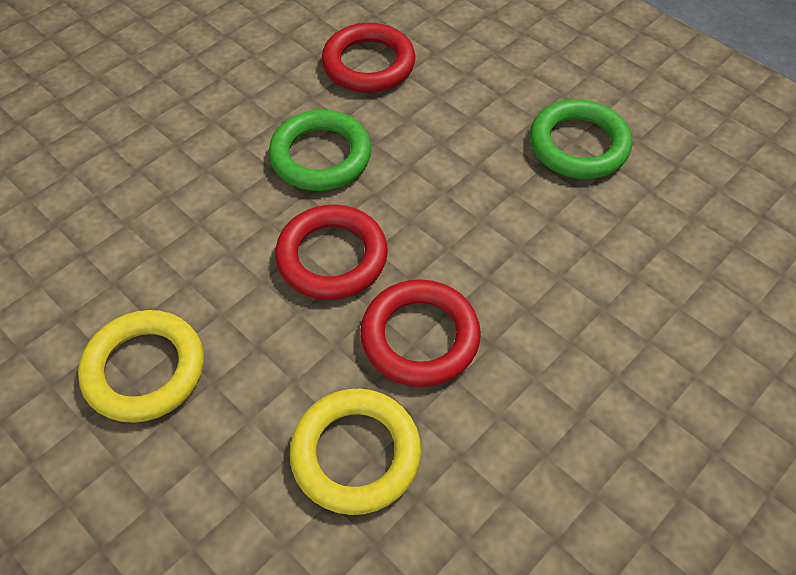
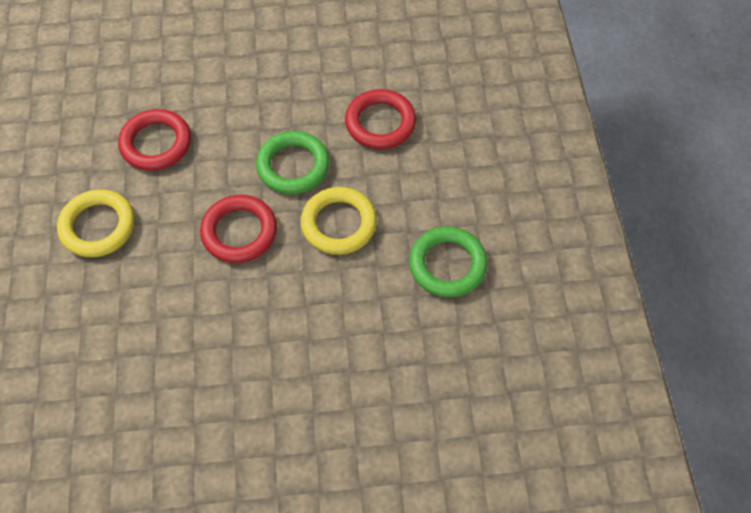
camera: 40 degrees right, 5 degrees up
(356, 454) = (148, 345): yellow ring -> yellow ring (339, 224)
(420, 337) = (237, 310): red ring -> red ring (156, 143)

